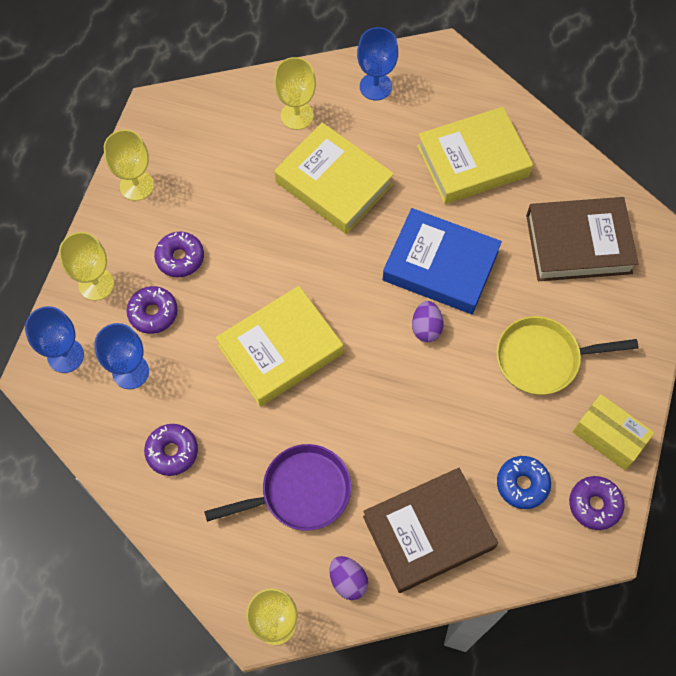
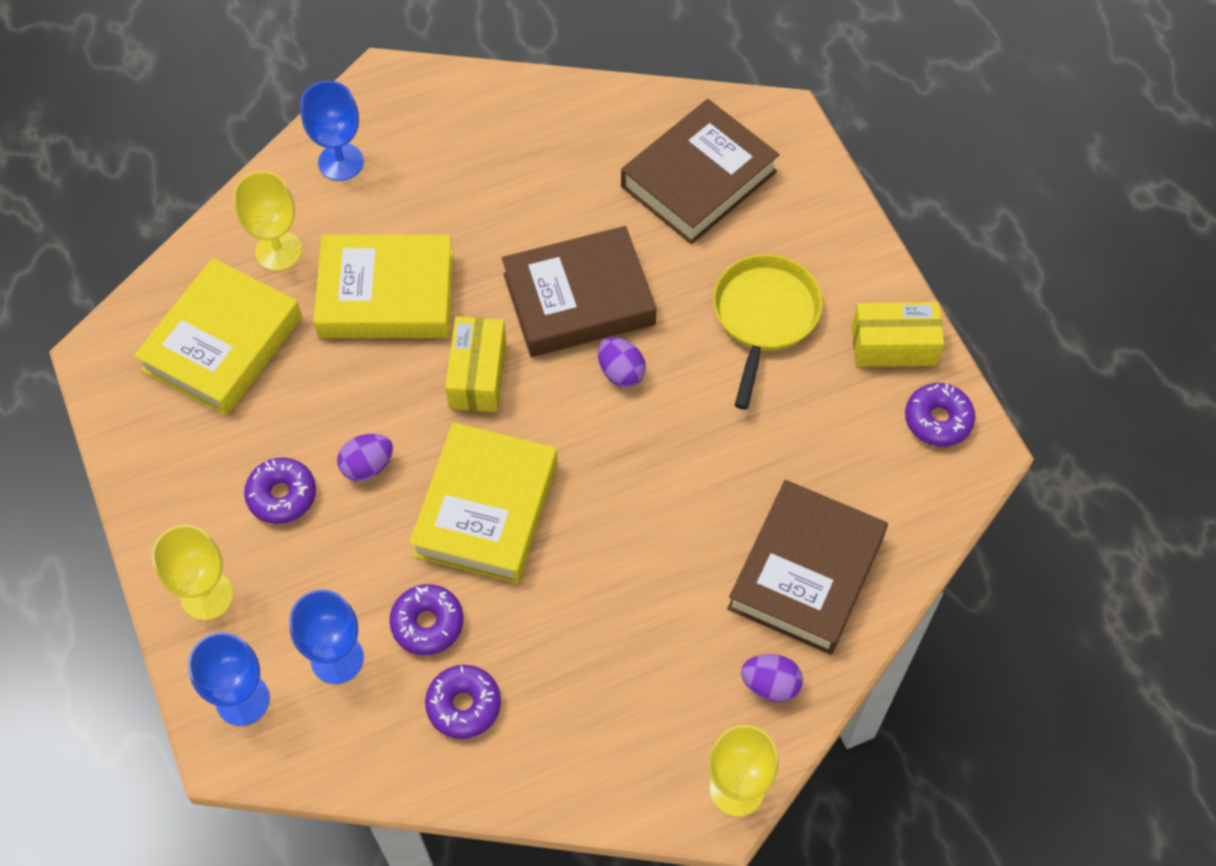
camera: 40 degrees left, 5 degrees down
(136, 185) = (156, 454): yellow goblet -> none
(153, 313) = (305, 577): purple donut -> purple donut (427, 624)
(238, 276) = (367, 466): none -> purple egg
(300, 492) = (640, 636): purple pan -> none
(343, 268) = (478, 375): none -> yellow box
(440, 266) = (579, 299): blue book -> brown book
(472, 161) = (516, 169): yellow book -> yellow book (222, 344)
(522, 484) = (854, 454): blue donut -> none
(543, 359) = (764, 317): yellow pan -> yellow pan turned 150 degrees clockwise

